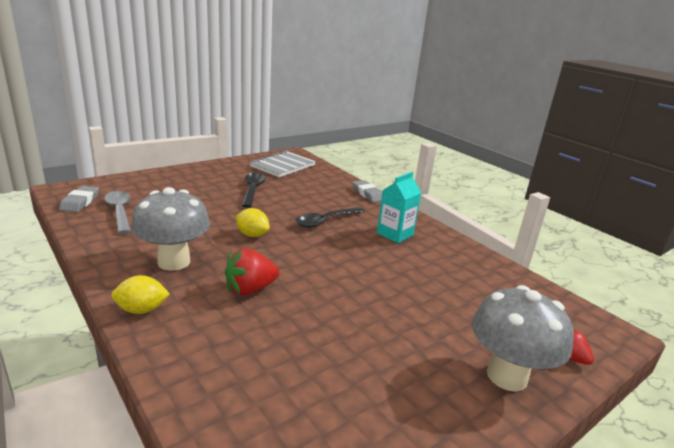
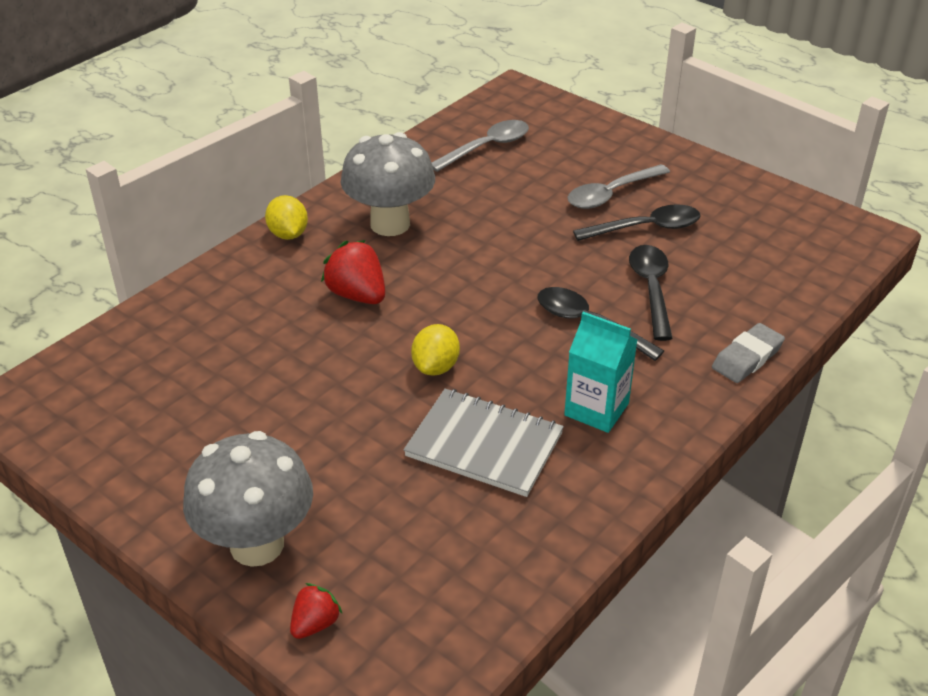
camera: 80 degrees right, 15 degrees up
(80, 202) = (491, 114): grey eraser -> none
(213, 190) = (611, 194): none -> grey spoon
(252, 235) = (494, 264): yellow lemon -> yellow lemon (436, 367)
(283, 166) = (784, 234): grey notebook -> grey notebook (484, 445)
(305, 200) = (651, 289): none -> black spoon

